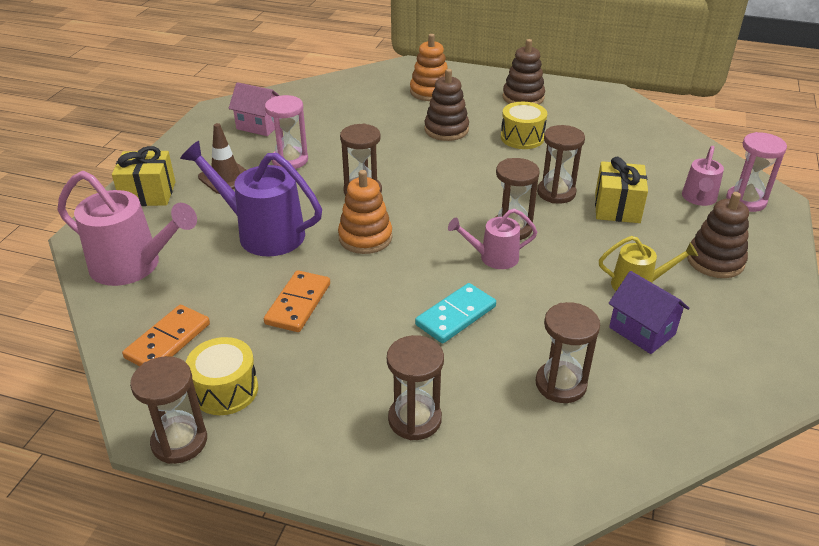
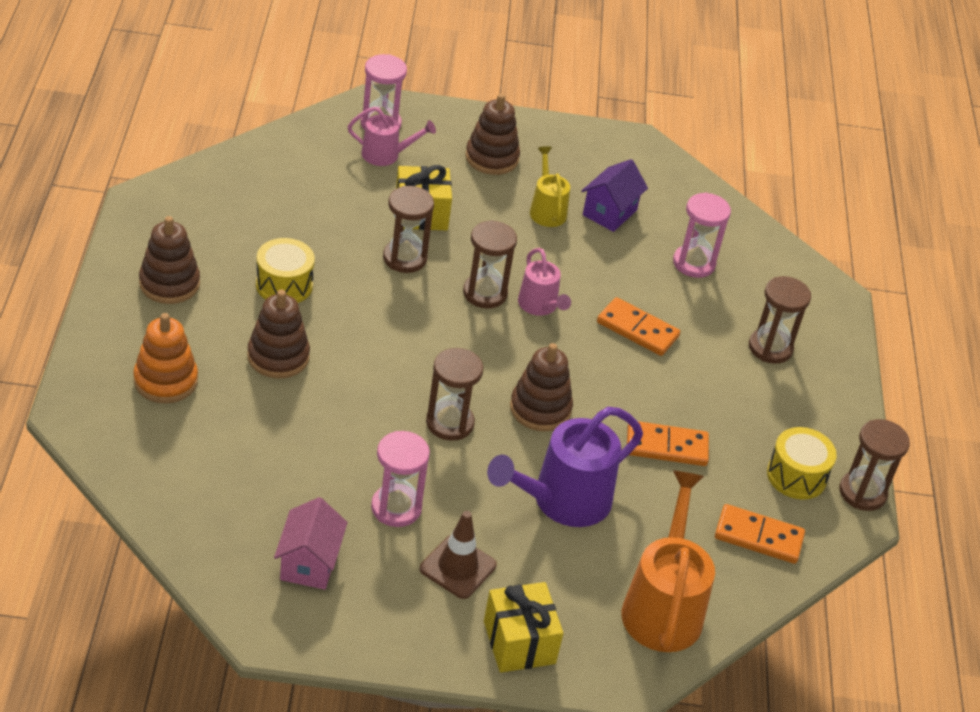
camera: 110 degrees left, 5 degrees up
(134, 266) = (663, 606): pink watering can -> orange watering can
(262, 233) = (562, 501): purple watering can -> purple watering can turned 45 degrees clockwise
(365, 237) = (540, 409): orange stacking toy -> brown stacking toy
(456, 316) = (637, 329): turquoise domino -> orange domino
(560, 384) = (694, 263): brown hourglass -> pink hourglass

